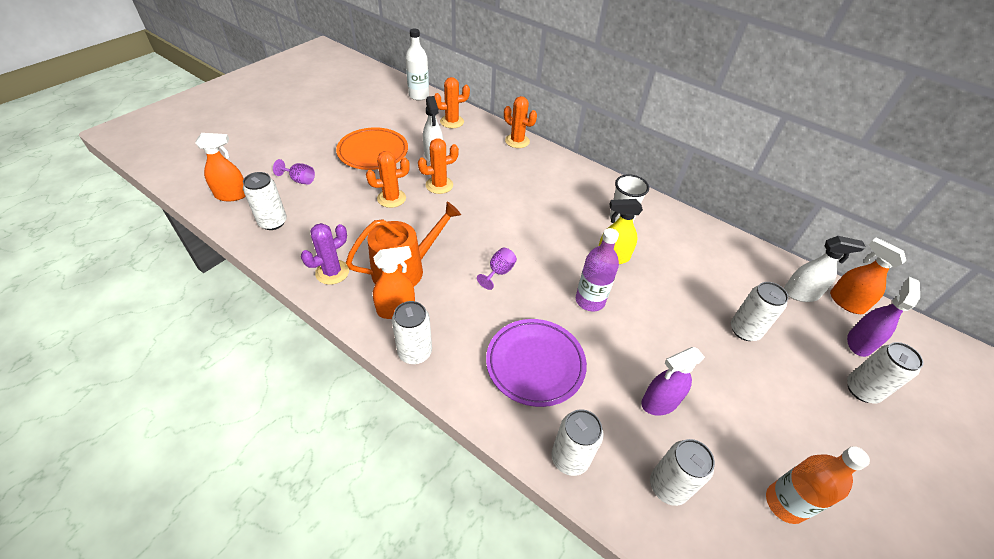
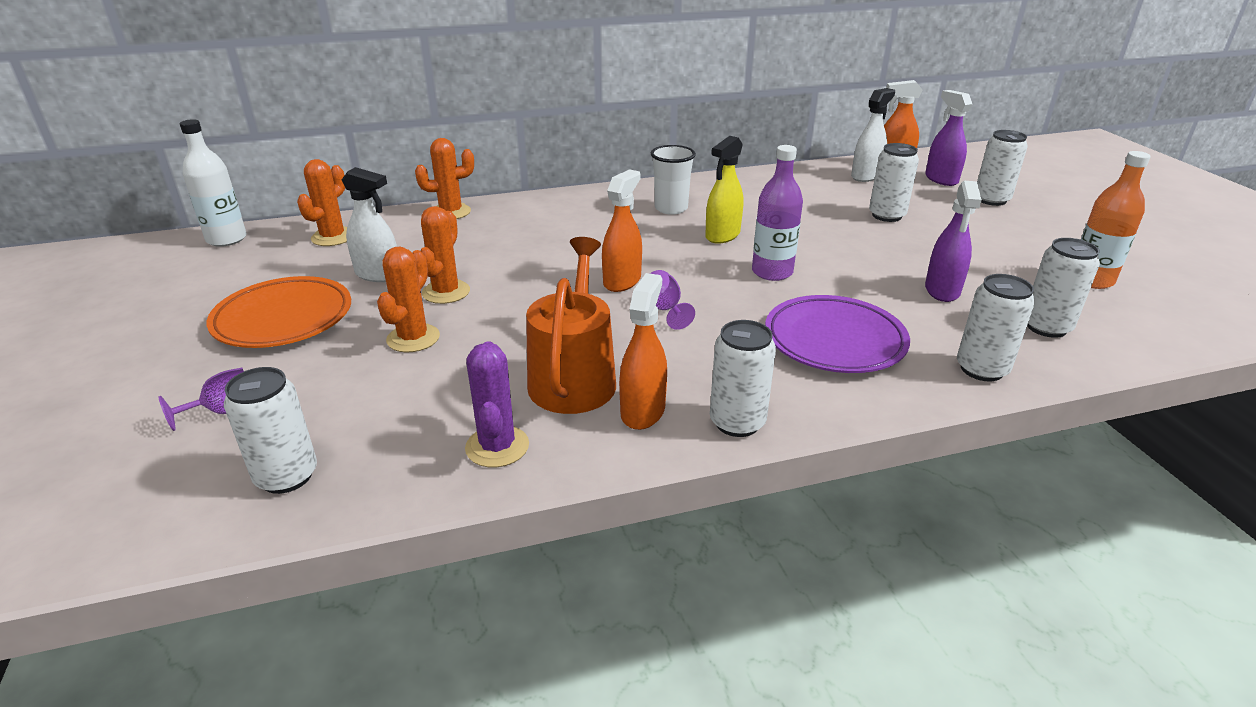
camera: 50 degrees left, 15 degrees down
(232, 195) = (127, 507): orange spray bottle -> orange spray bottle (622, 281)

